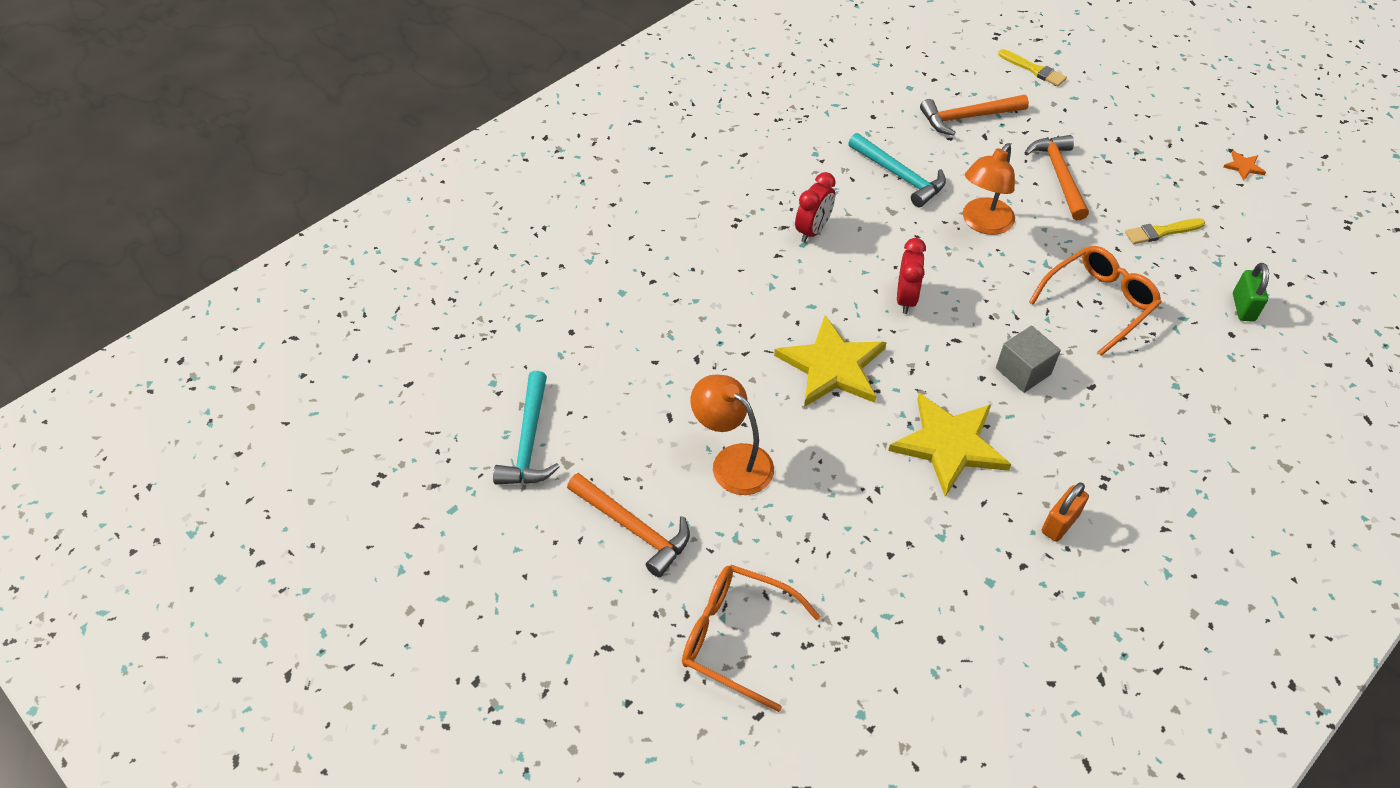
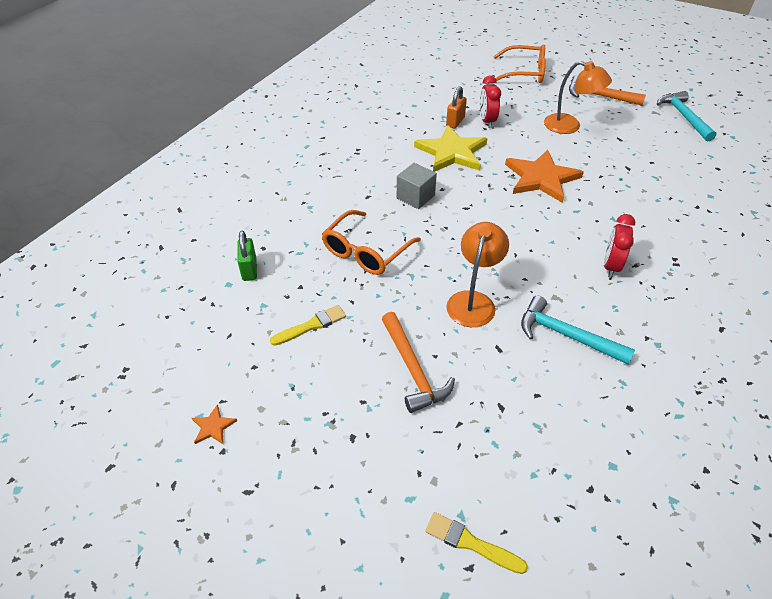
camera: 165 degrees right, 5 degrees down
(832, 366) = (541, 178): yellow star -> orange star
(906, 298) = (512, 228): red clock -> red clock (487, 121)
(967, 117) = (528, 430): orange hammer -> none
(1059, 523) = (381, 130): orange padlock -> orange padlock (455, 122)

